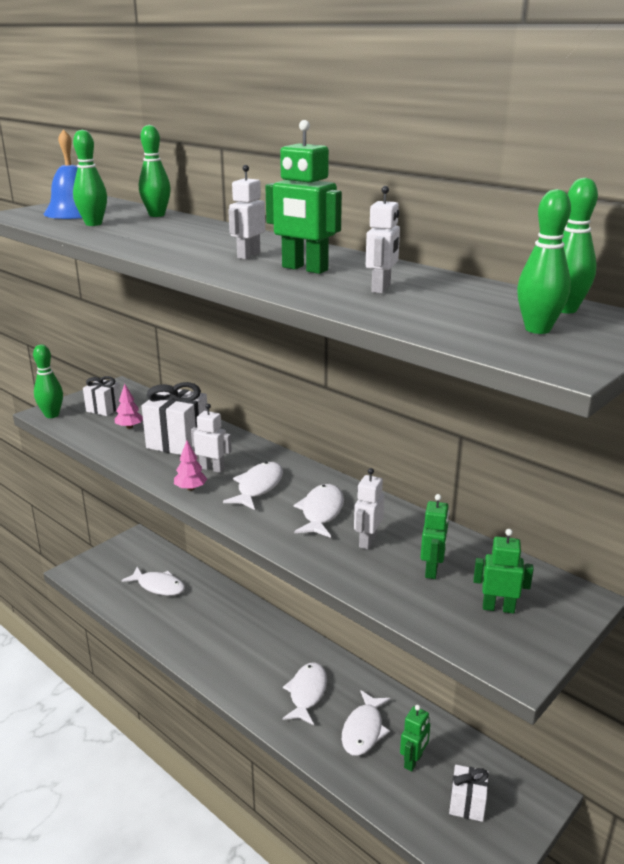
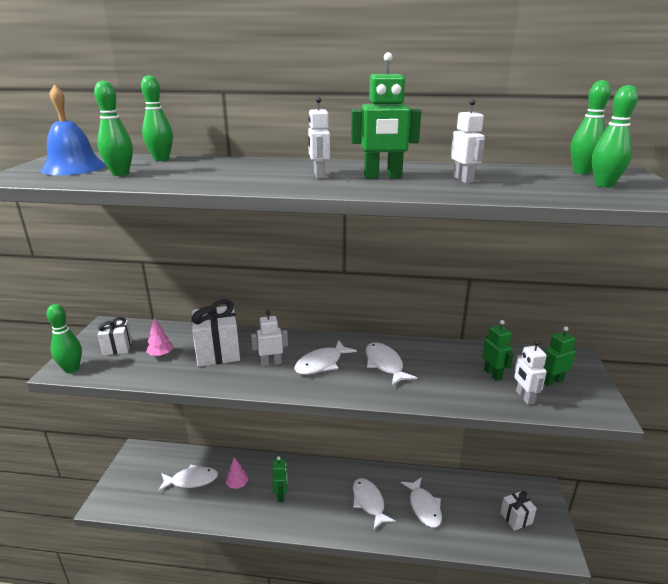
camera: 35 degrees left, 0 degrees up
(190, 488) = (275, 384): pink tree -> pink tree (237, 484)
(258, 487) = (321, 364): white fish -> white fish turned 120 degrees counterclockwise
(367, 541) = (436, 372): white robot -> white robot (524, 397)
(413, 761) = (467, 510): green robot -> green robot (281, 495)

